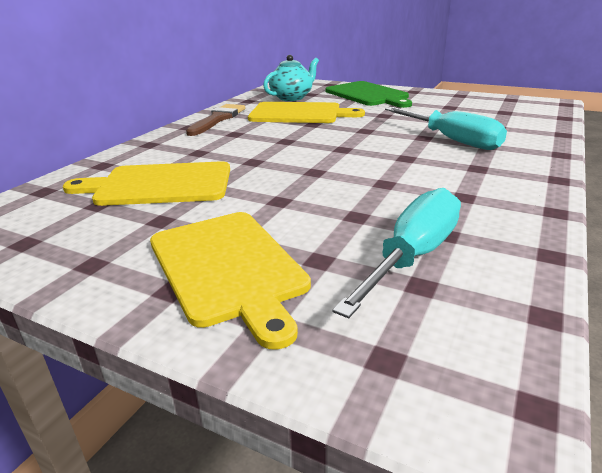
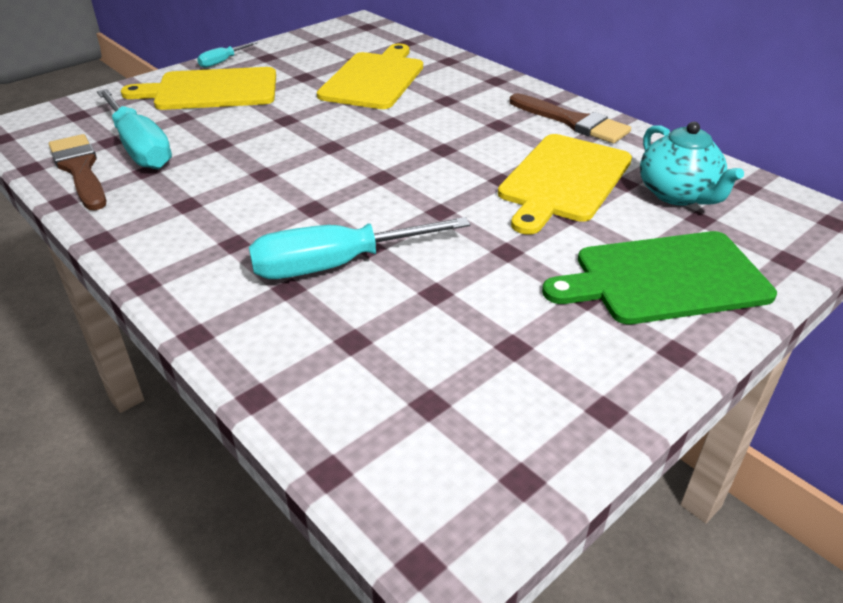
camera: 110 degrees right, 10 degrees up
(114, 296) = (223, 62): none -> turquoise screwdriver
(497, 274) = (80, 169): none -> brown brush

